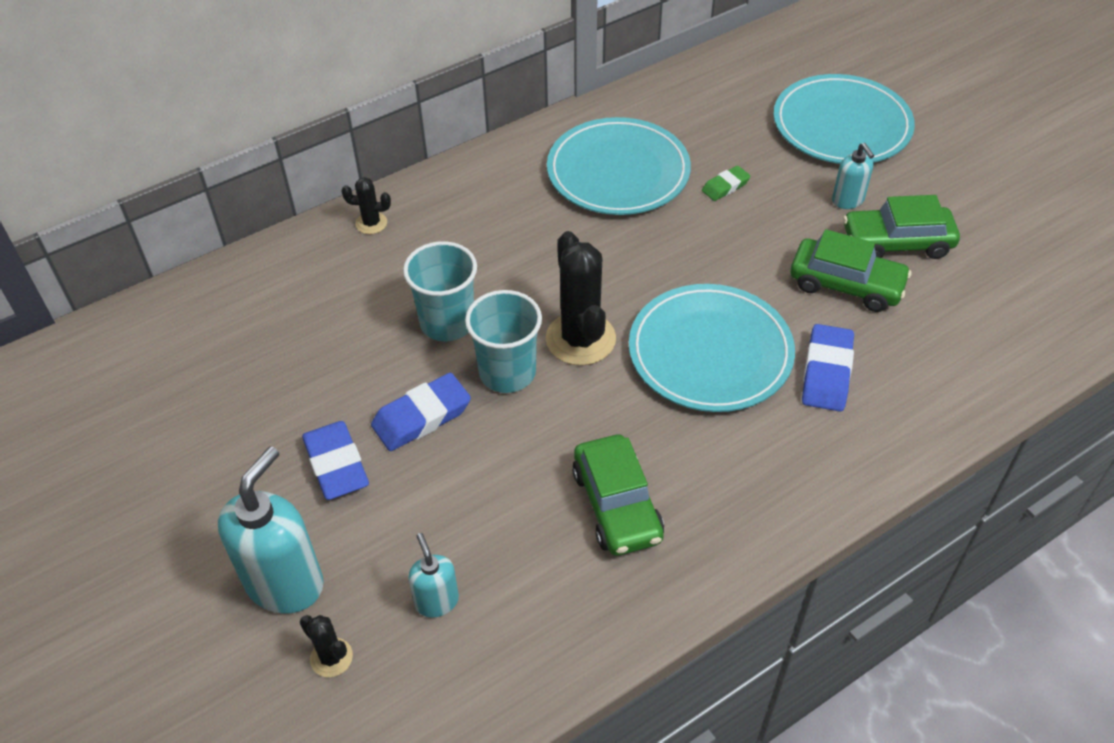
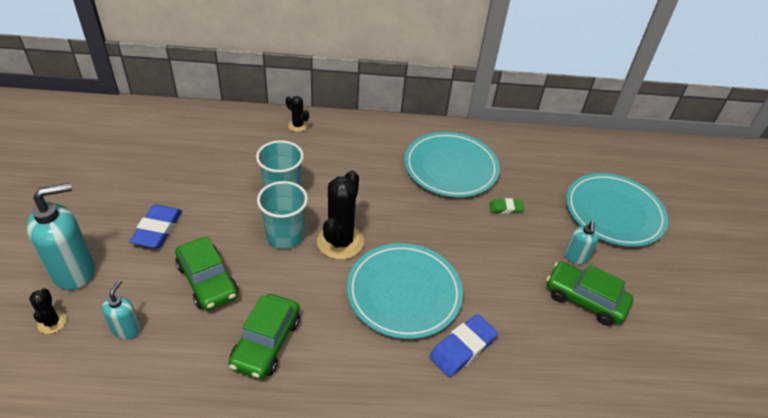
camera: 30 degrees right, 5 degrees down
(422, 417) = (220, 232): blue eraser -> none
(846, 284) = (526, 304): green car -> green car (207, 281)

